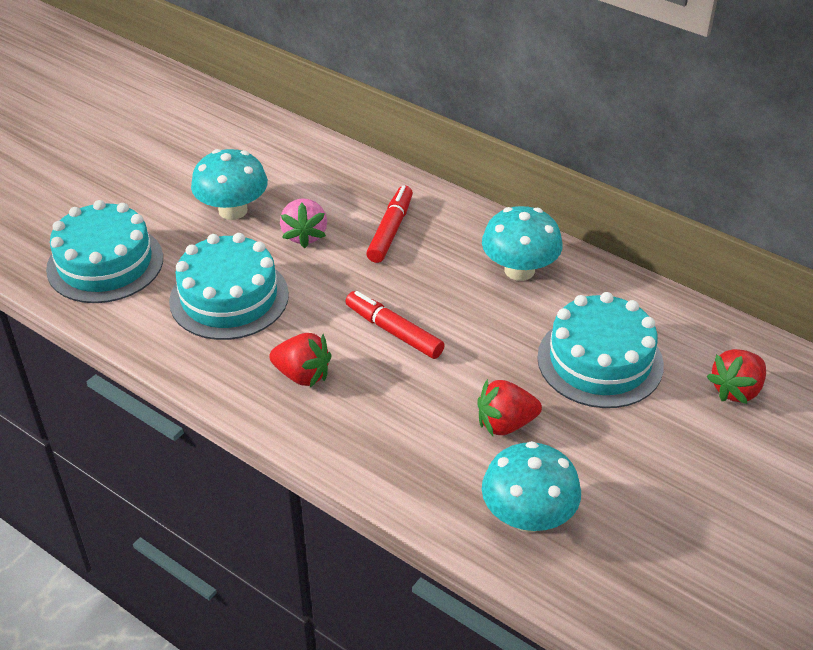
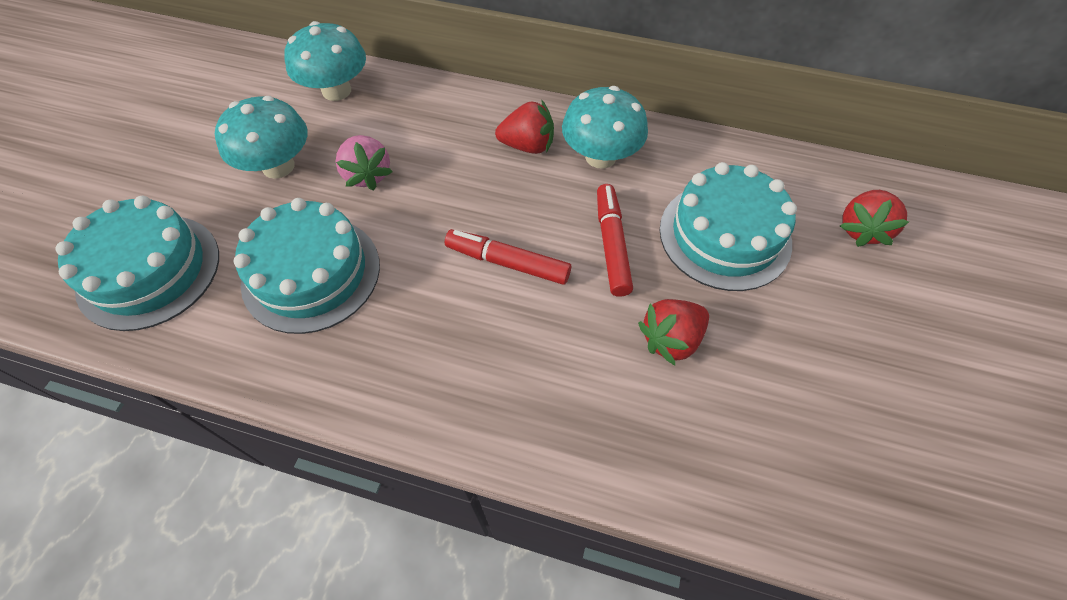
camera: 20 degrees left, 15 degrees up
(302, 375) = (431, 347): red strawberry -> red strawberry (527, 146)
(390, 230) = (455, 146): red marker -> red marker (612, 244)
(528, 516) = (749, 450): turquoise mushroom -> turquoise mushroom (336, 90)

